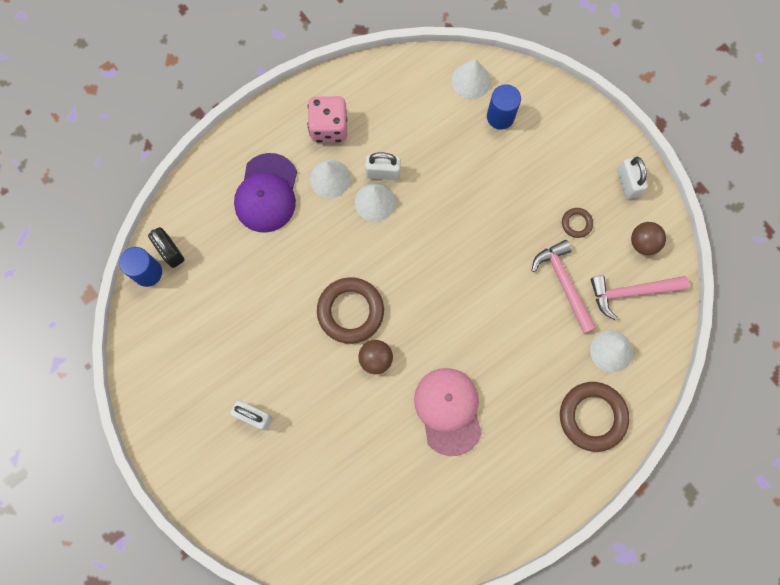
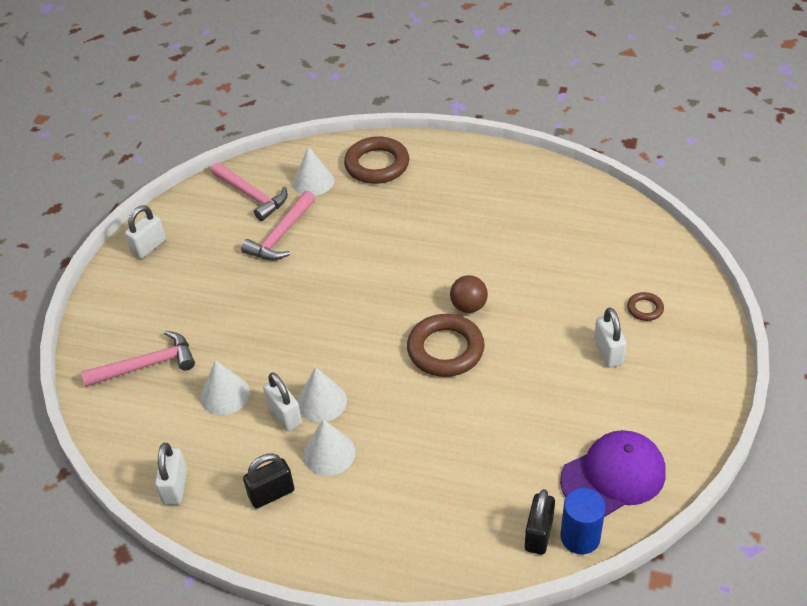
camera: 125 degrees left, 30 degrees down
(267, 193) = (394, 495): purple cap -> purple cap (613, 476)
(329, 127) = (271, 494): pink dice -> black padlock
(381, 79) = (175, 487): none -> white padlock
(448, 410) = (460, 239): pink cap -> none
(471, 80) = (120, 411): white cone -> white cone (225, 394)
(500, 117) = (146, 365): blue cylinder -> pink hammer
(576, 223) = (217, 256): brown ring -> brown ring (645, 309)
(643, 243) = (200, 211): brown ball -> none

